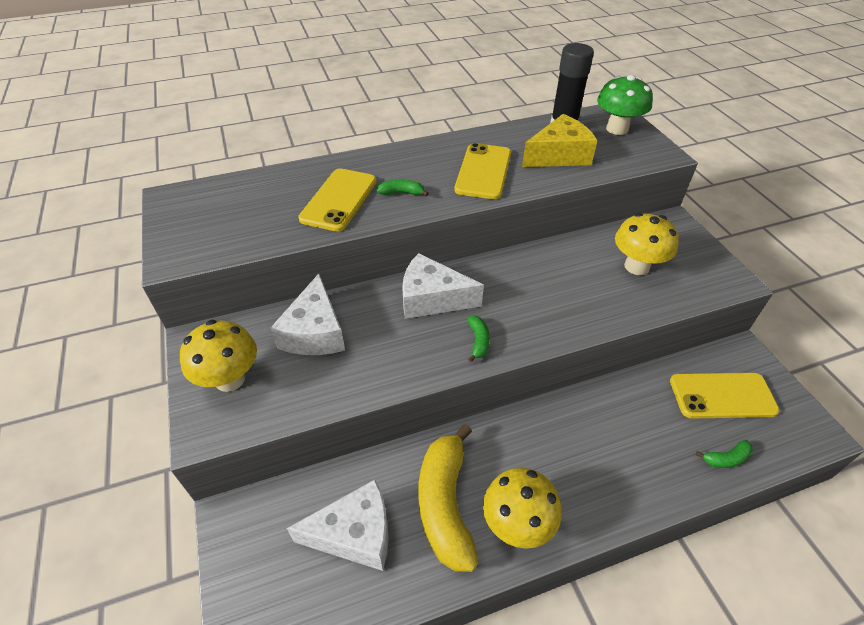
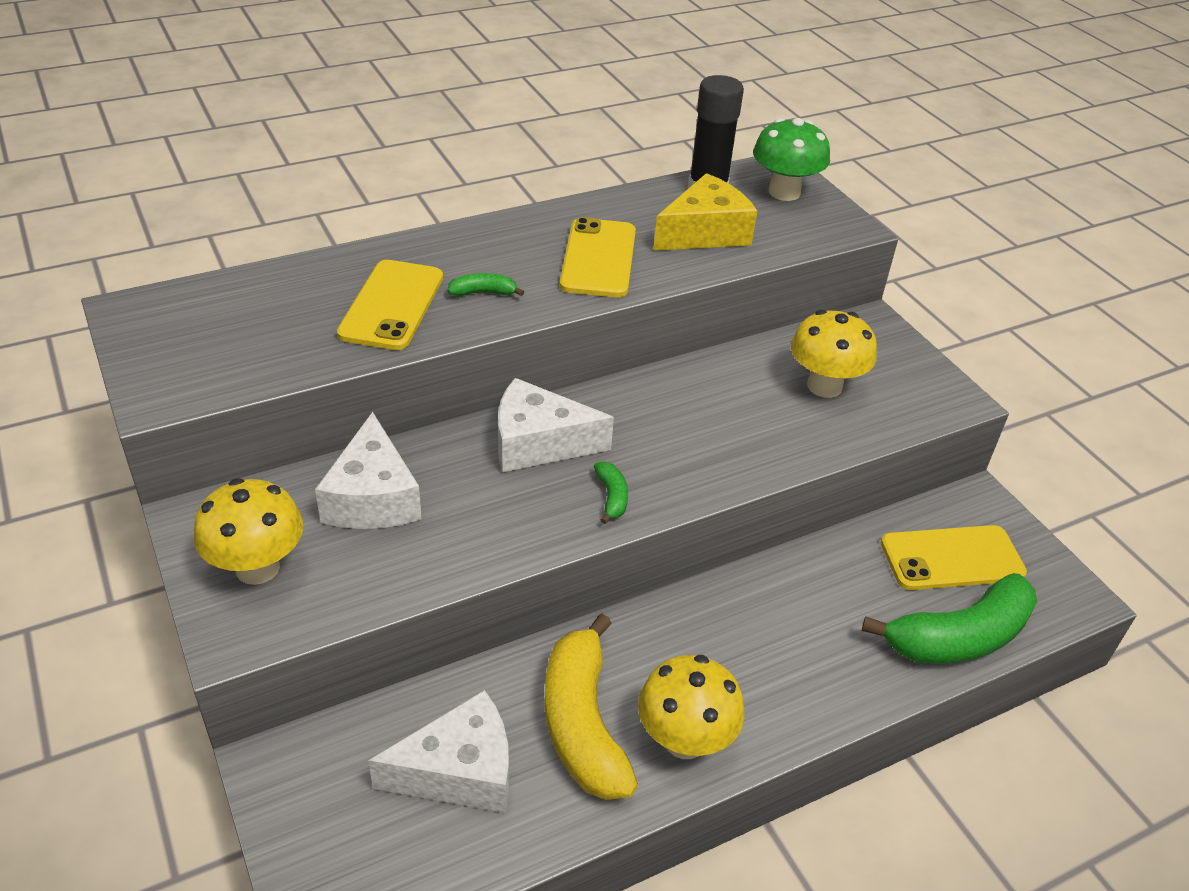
camera: 10 degrees left, 5 degrees down
(726, 458) = (959, 637): green banana -> green banana, size x2.36

